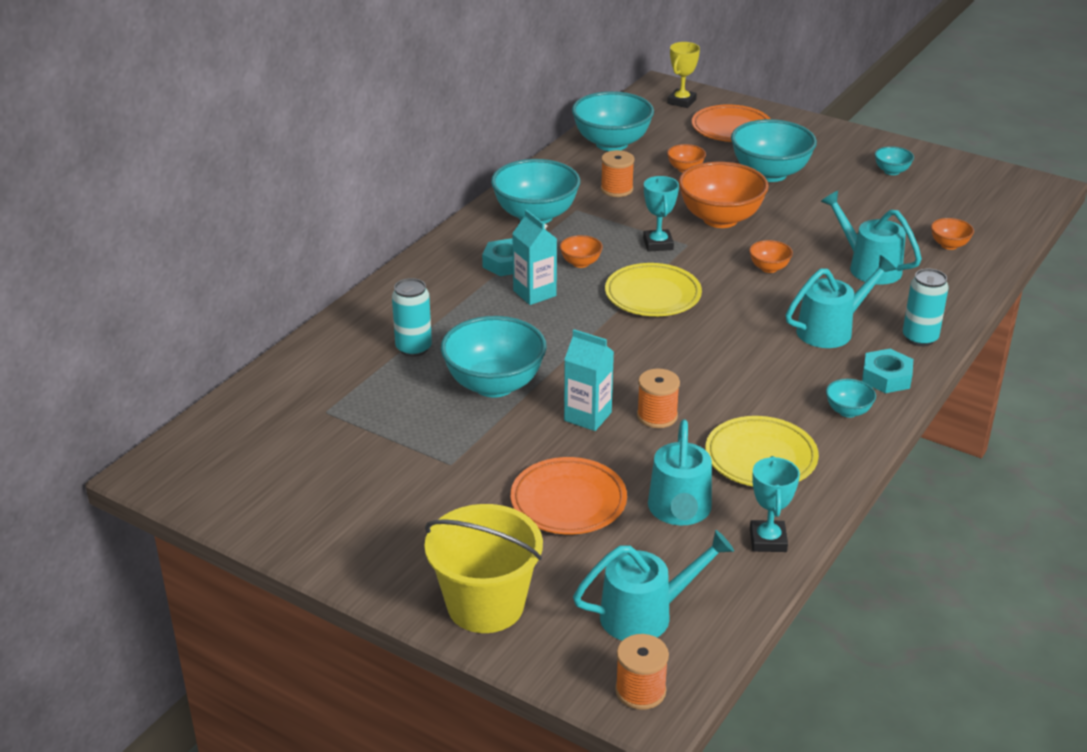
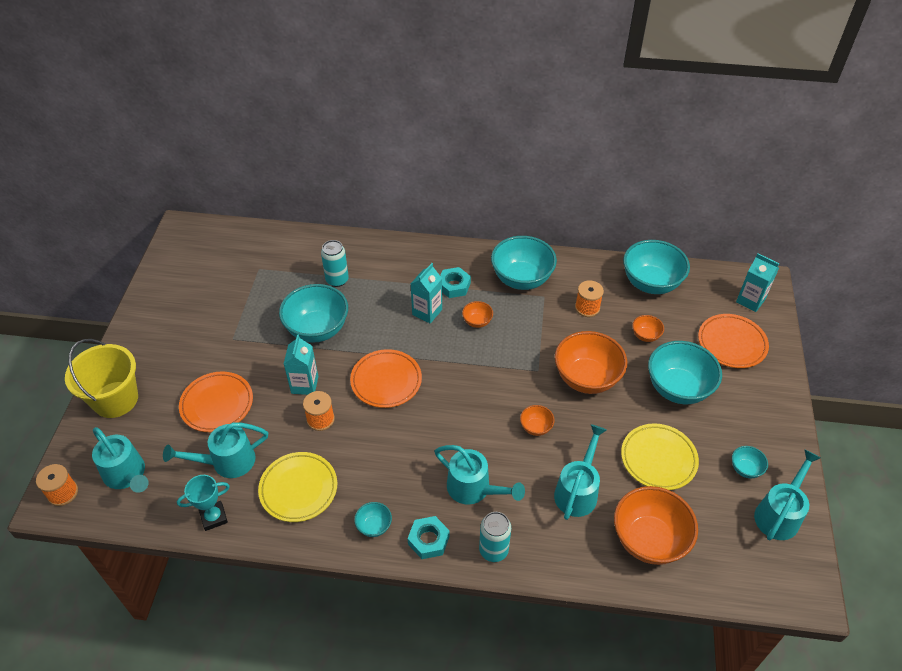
camera: 65 degrees right, 15 degrees up
(628, 351) = (386, 381): none -> orange plate
(652, 295) = (459, 372): yellow plate -> yellow plate (658, 459)
(658, 244) = (528, 354): turquoise trophy -> none
(681, 101) = (750, 301): yellow trophy -> turquoise carton
(949, 245) = (649, 540): orange bowl -> orange bowl, size x2.16
(951, 171) = (779, 513): none -> turquoise watering can

